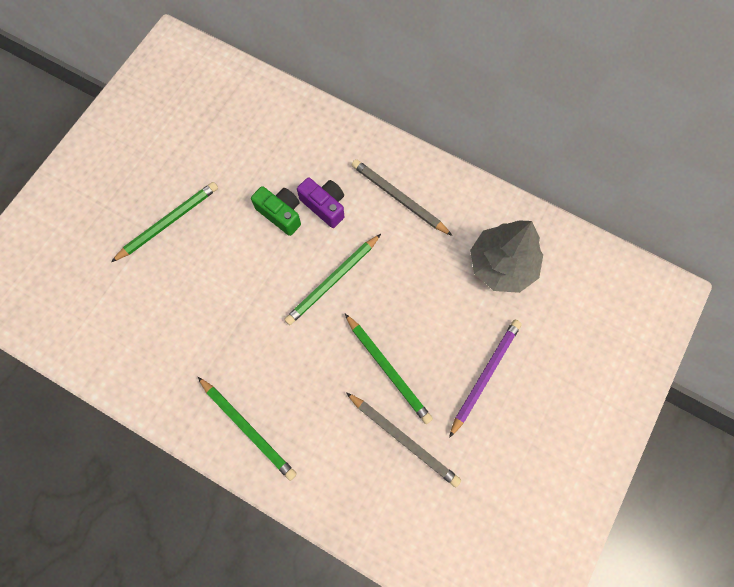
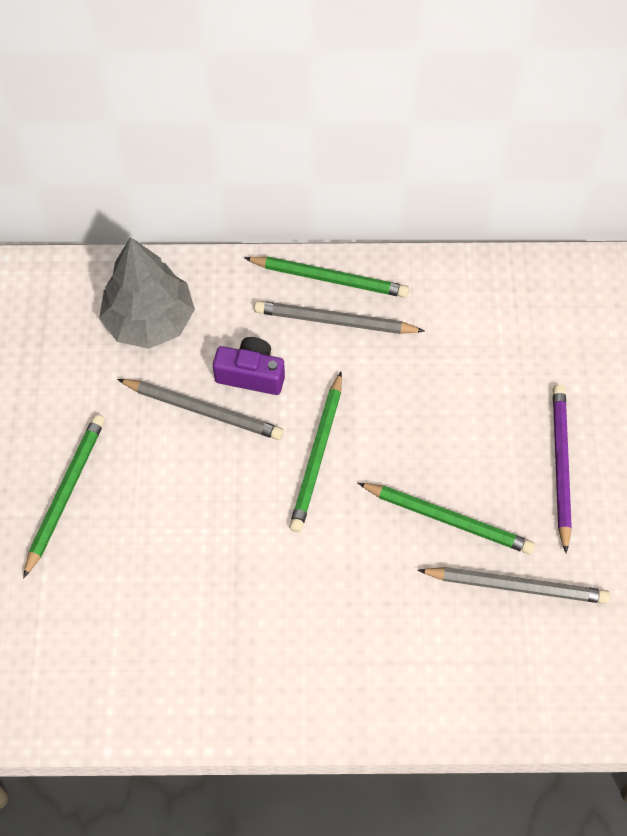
camera: 30 degrees left, 10 degrees down
(247, 428) = (326, 678): green pencil -> green pencil (329, 279)
(281, 214) = (203, 411): green camera -> grey pencil
(502, 265) = (501, 335): grey tree -> grey tree (149, 320)

